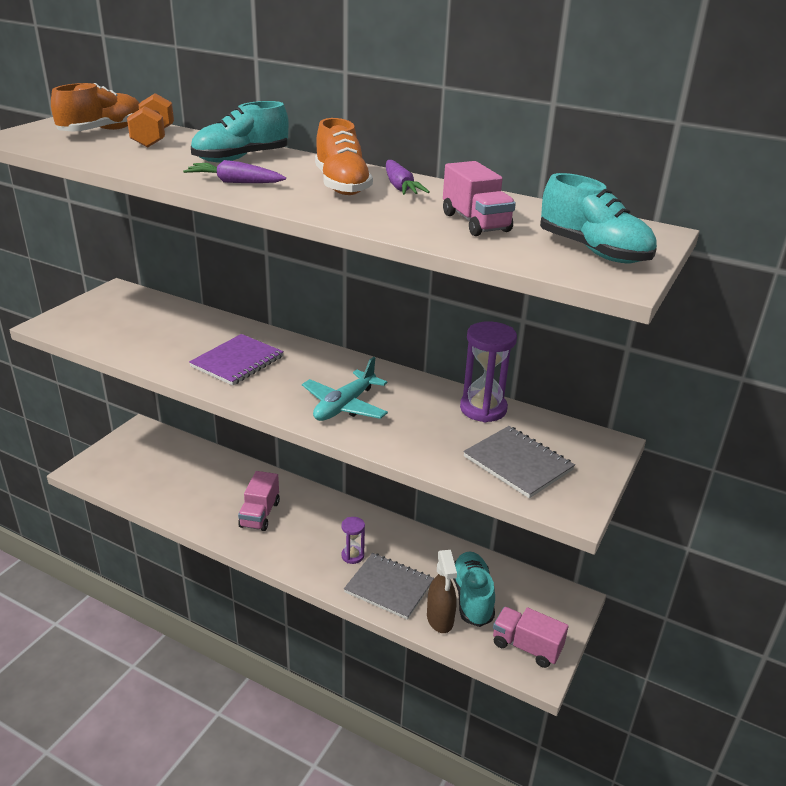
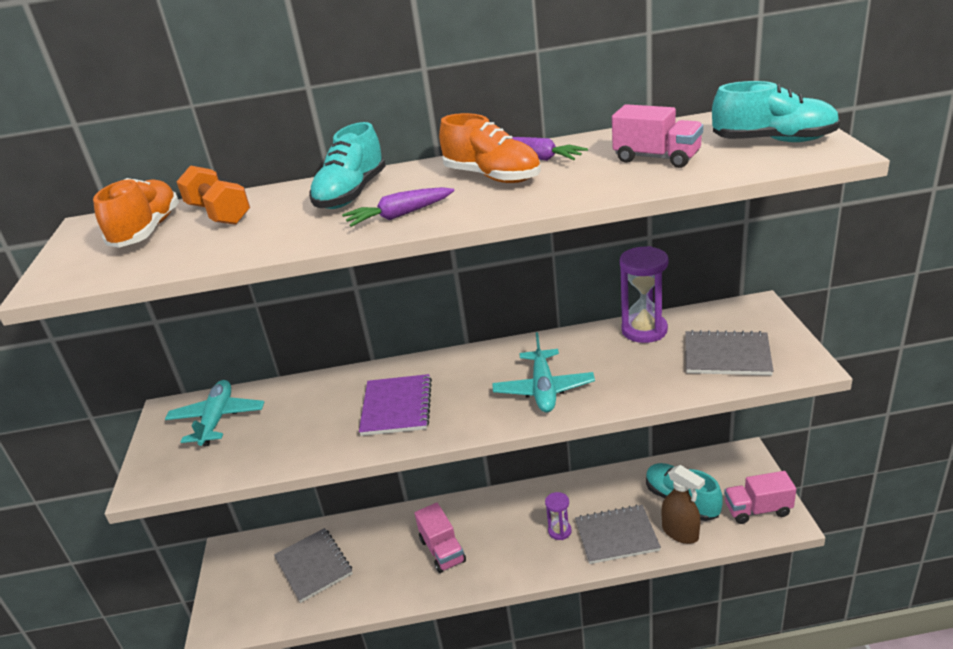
camera: 30 degrees left, 0 degrees up
(132, 310) = (217, 419): none -> turquoise plane
(173, 470) = (313, 566): none -> grey notebook

